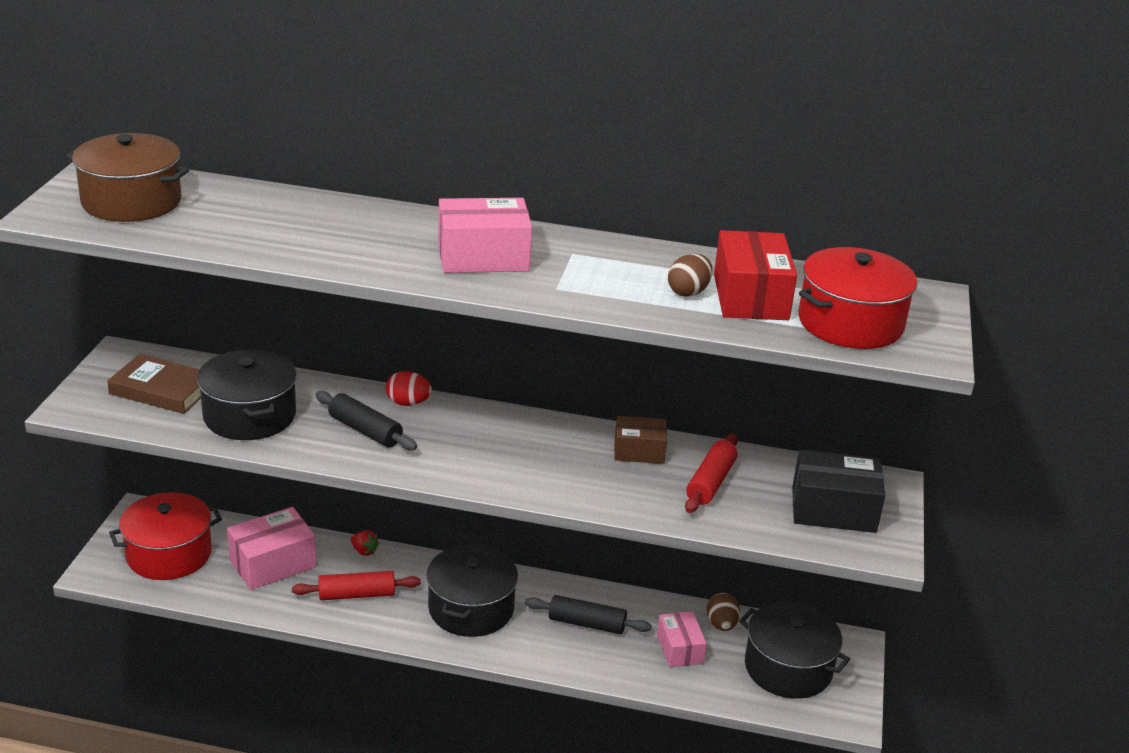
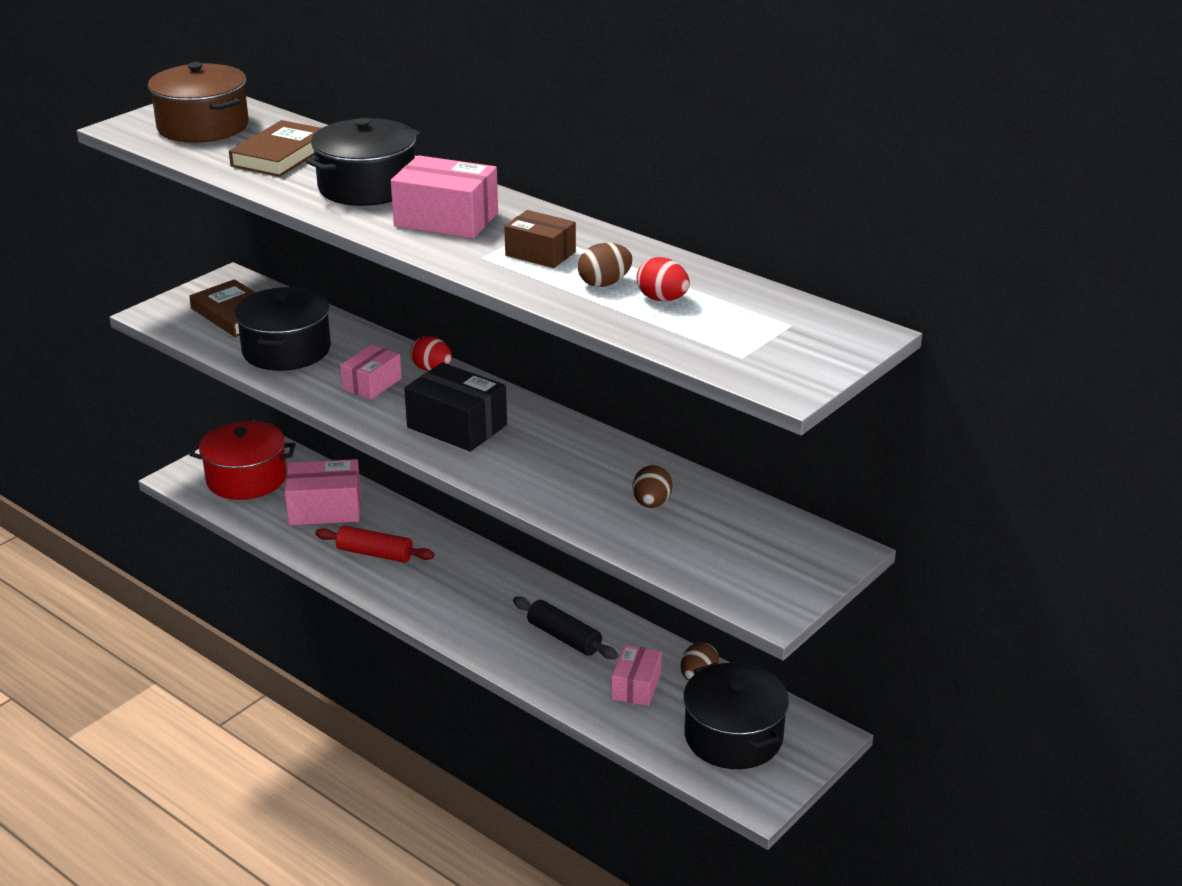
camera: 30 degrees right, 0 degrees up
(249, 219) = (281, 155): none -> brown book
(364, 551) = (411, 519): red strawberry -> none
(365, 430) = (372, 384): black rolling pin -> pink box
(471, 609) = (466, 594): black pot -> black pot (367, 187)
(639, 451) = (608, 459): brown box -> brown box (540, 254)
(711, 482) = (651, 503): red rolling pin -> brown egg
(750, 297) = (662, 299): red box -> red egg
(833, 509) = (755, 559): black box -> black box (457, 426)
(850, 323) = (737, 341): red pot -> none

